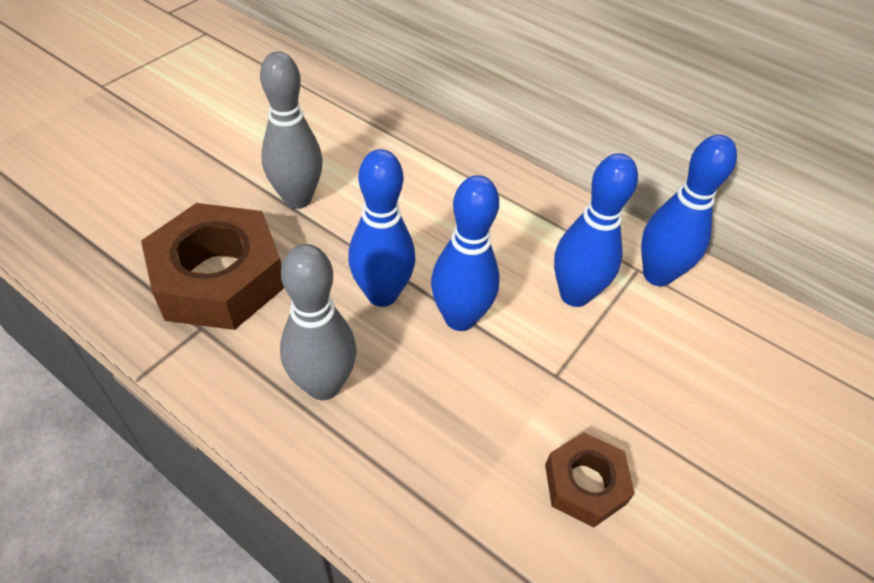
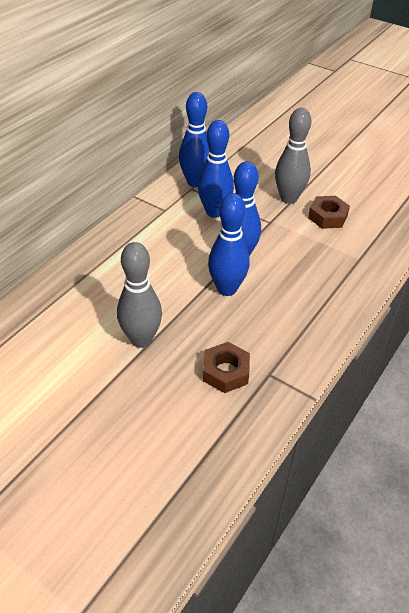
camera: 90 degrees left, 5 degrees down
(219, 278) = (225, 372): brown nut -> brown nut, size x0.53
(323, 385) = (298, 309): grey bowling pin -> grey bowling pin (288, 198)

